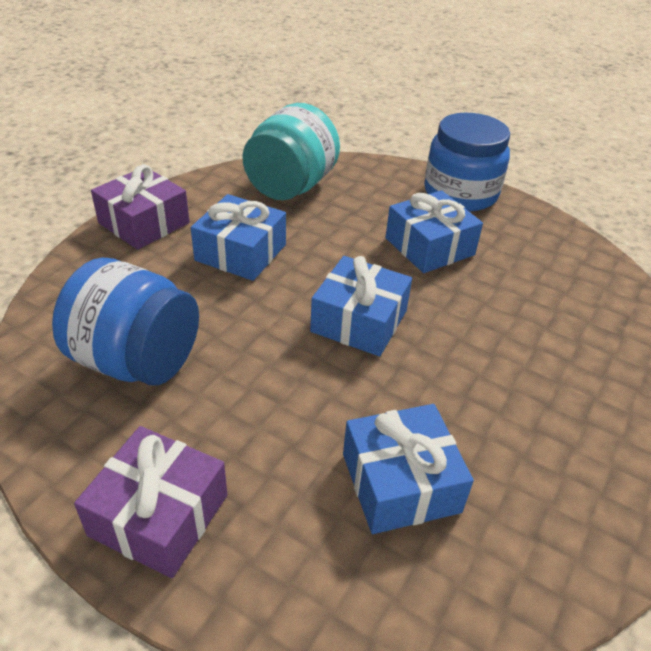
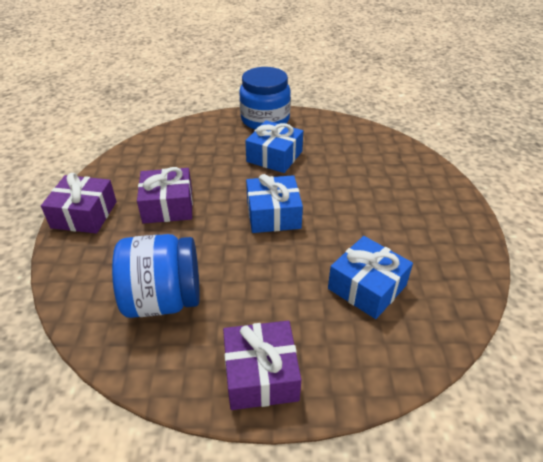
camera: 30 degrees left, 0 degrees up
(241, 252) = (168, 206): blue gift -> purple gift
(290, 187) = (162, 153): turquoise jar -> none

